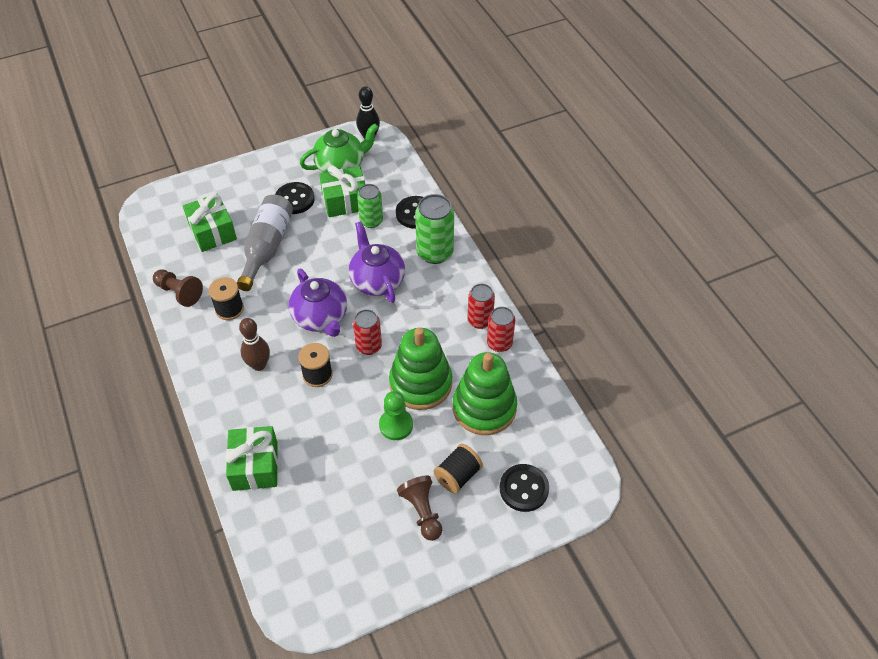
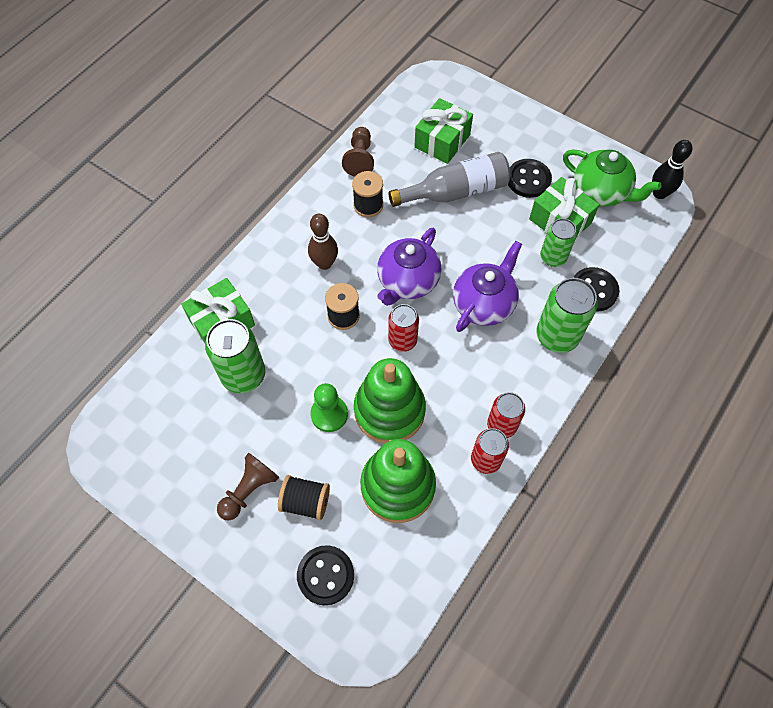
camera: 60 degrees right, 10 degrees up
(317, 471) = (243, 375): none -> green can

